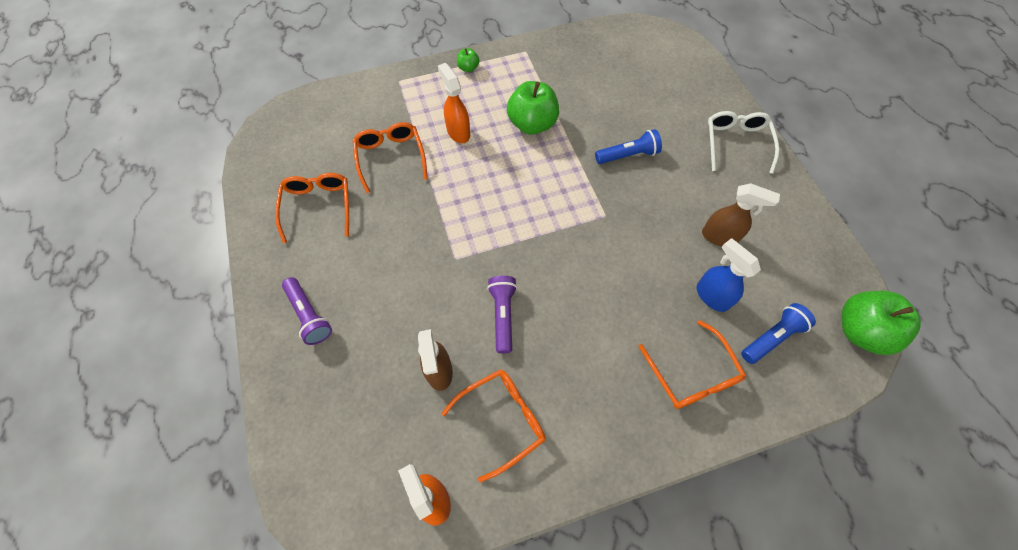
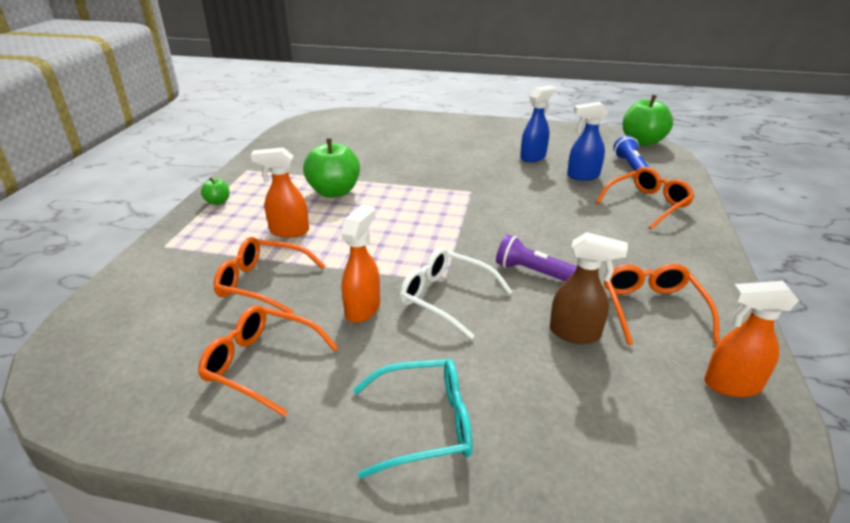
camera: 60 degrees left, 30 degrees down
(309, 315) = (425, 424): purple flashlight -> turquoise glasses
(395, 227) = (363, 309): none -> orange spray bottle
(628, 155) = (422, 164): blue flashlight -> none
(692, 375) = (647, 204): orange glasses -> orange glasses turned 45 degrees counterclockwise
(720, 237) = (533, 157): brown spray bottle -> blue spray bottle
(736, 143) = (457, 127): white glasses -> white glasses (445, 297)

